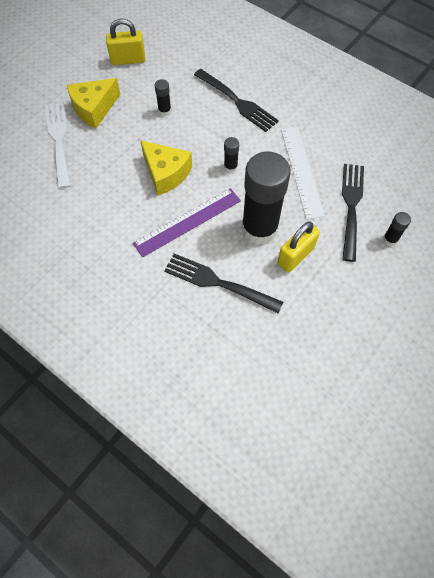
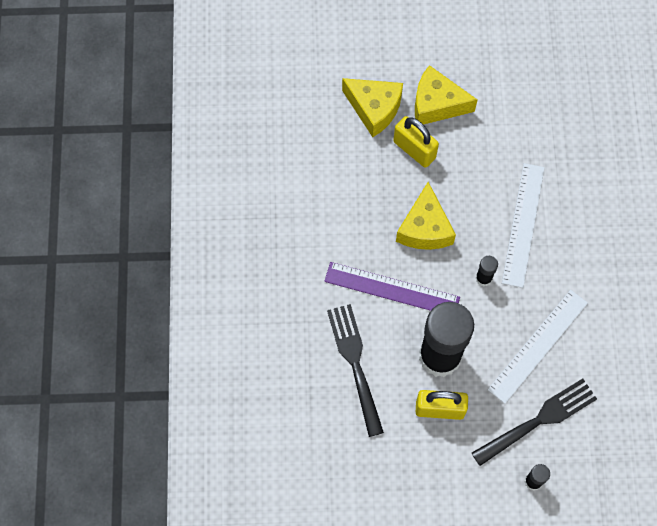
camera: 50 degrees right, 5 degrees up
(59, 141) = (374, 109): white fork -> yellow cheese
(128, 60) = (521, 81): yellow padlock -> yellow padlock (414, 150)
(164, 111) = (493, 167): black glue stick -> none
(217, 122) = (523, 224): none -> white ruler
(236, 101) = (566, 222): black fork -> none

